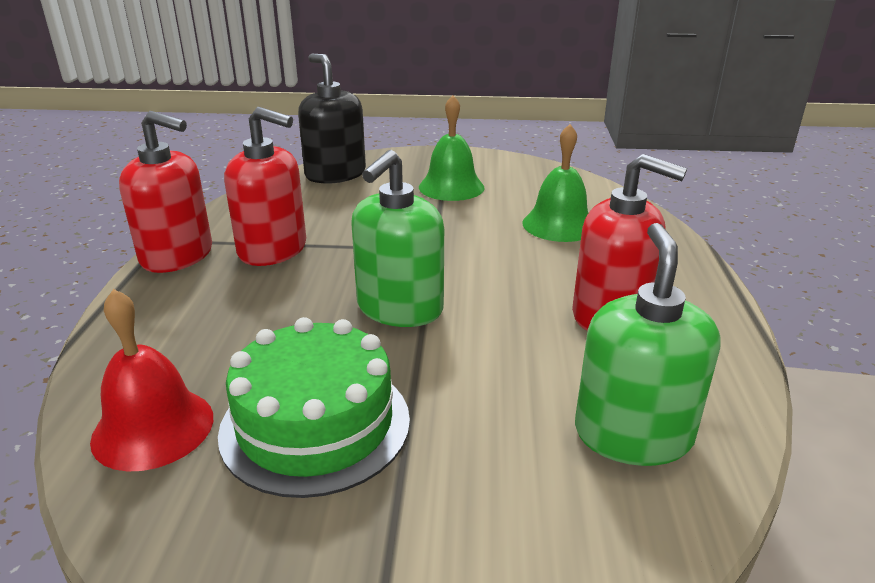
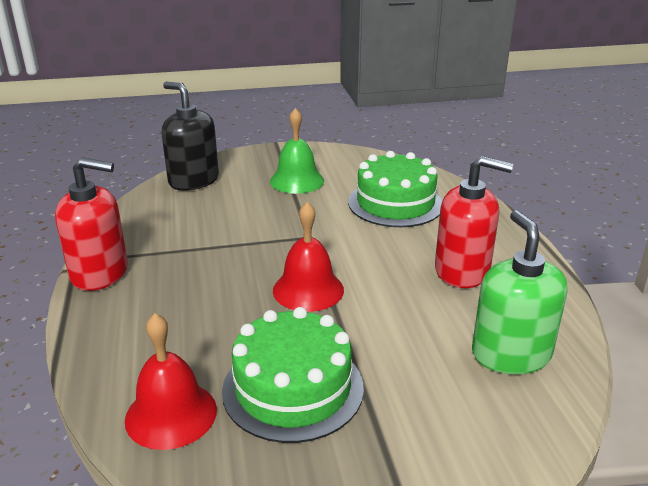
camera: 15 degrees left, 0 degrees up
(273, 250) = (179, 256): red soap dispenser -> none
(399, 308) = (308, 290): green soap dispenser -> red bell
(559, 225) = (395, 203): green bell -> green cake

